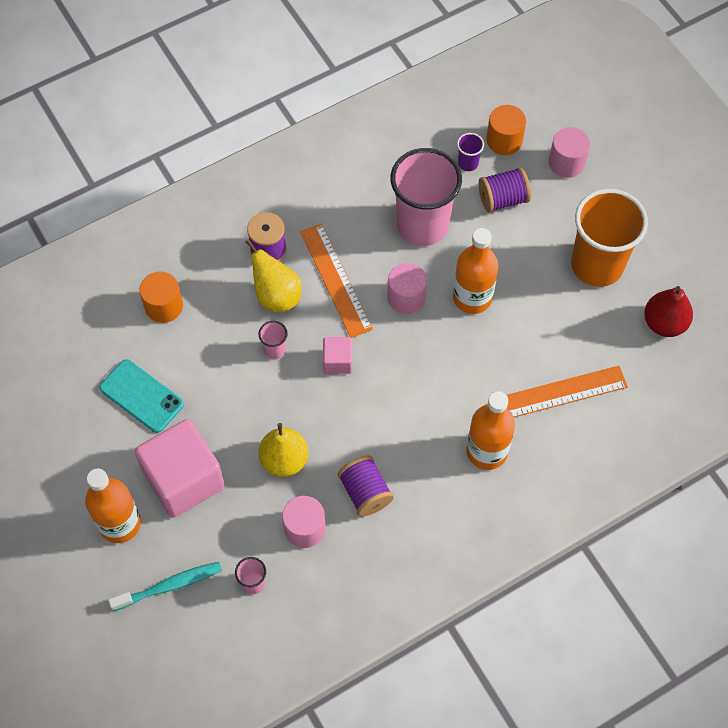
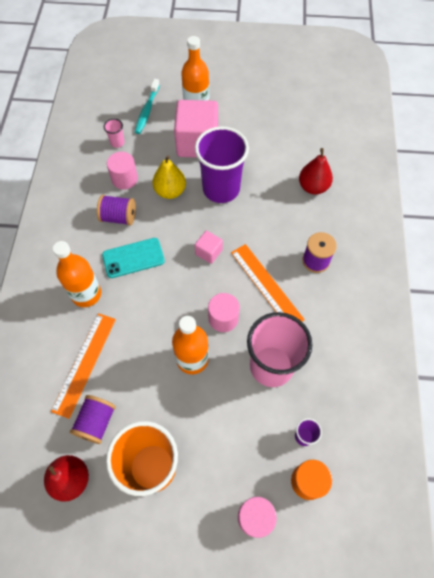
camera: 125 degrees right, 0 degrees up
(141, 396) = (261, 149): turquoise phone -> turquoise phone (133, 258)
(164, 306) = (313, 187): orange cylinder -> red pear
(239, 404) = (221, 189): none -> purple cup
(275, 349) = (242, 225): pink cup -> none
(277, 296) = (278, 246): yellow pear -> none
(335, 280) = (266, 285): orange ruler -> orange ruler turned 45 degrees clockwise
(503, 199) = (255, 439): purple spool -> purple spool (96, 422)

